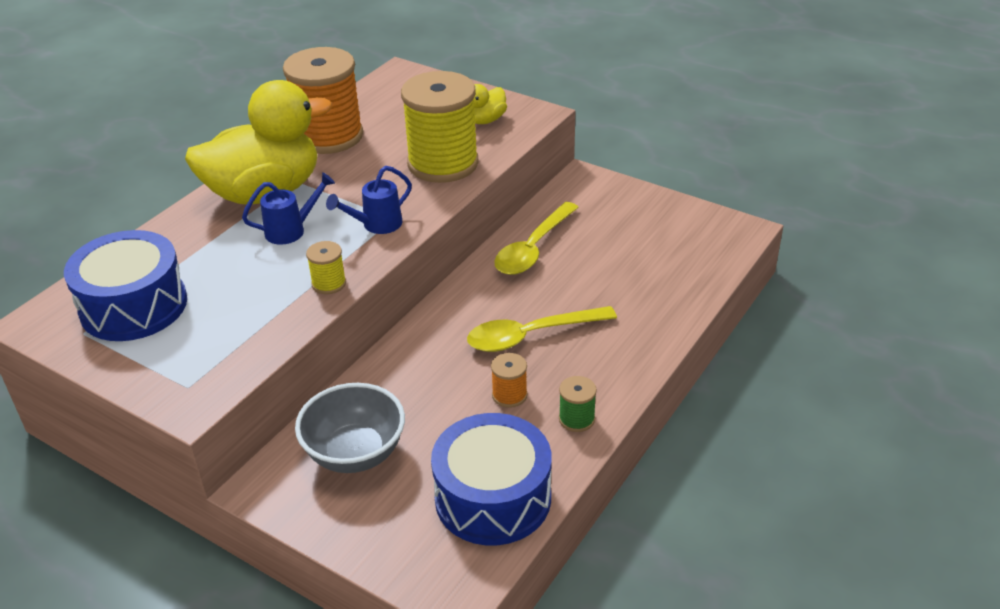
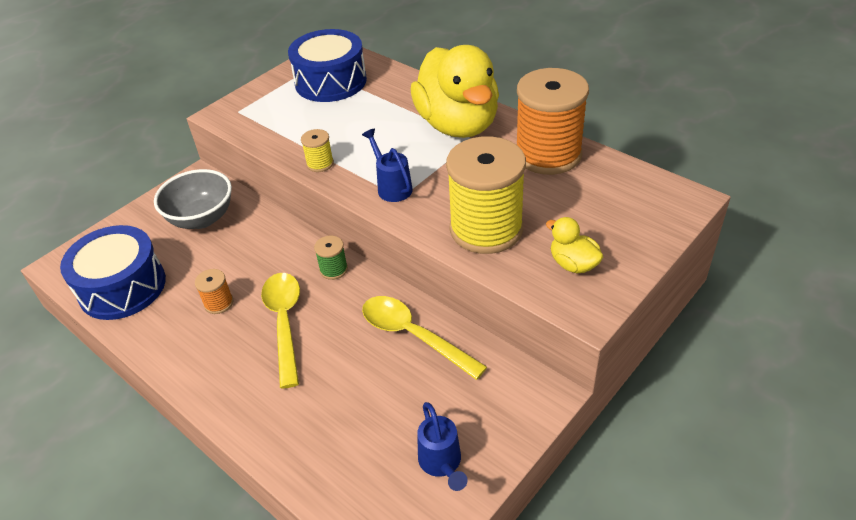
camera: 100 degrees right, 5 degrees up
(291, 230) = (398, 141): blue watering can -> blue watering can (442, 463)
(576, 419) = (171, 344): green spool -> green spool (333, 269)

